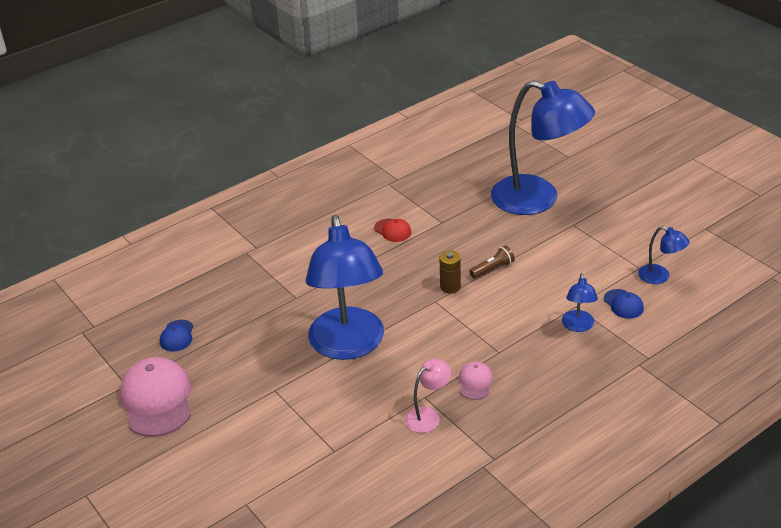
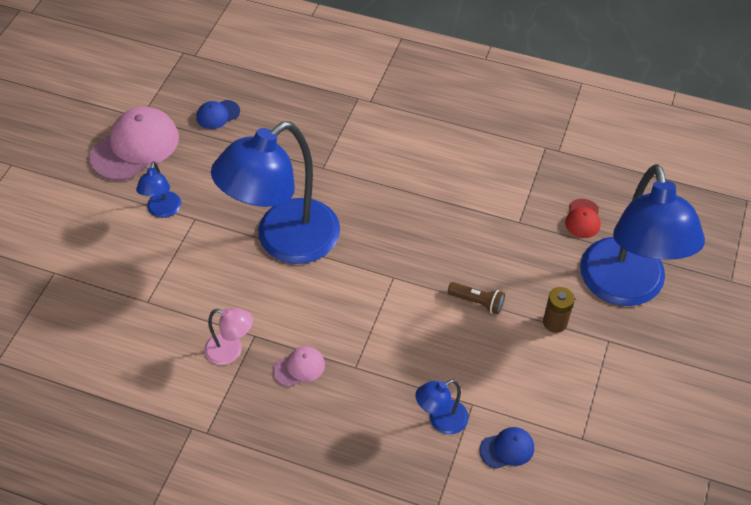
camera: 55 degrees right, 15 degrees up
(392, 230) = (473, 189): red cap -> red cap (583, 219)
(450, 287) = (423, 279): brown battery -> brown battery (555, 322)
(623, 304) = (507, 449): blue cap -> blue cap turned 135 degrees counterclockwise
(660, 277) = (581, 466): blue lamp -> blue lamp (163, 211)

